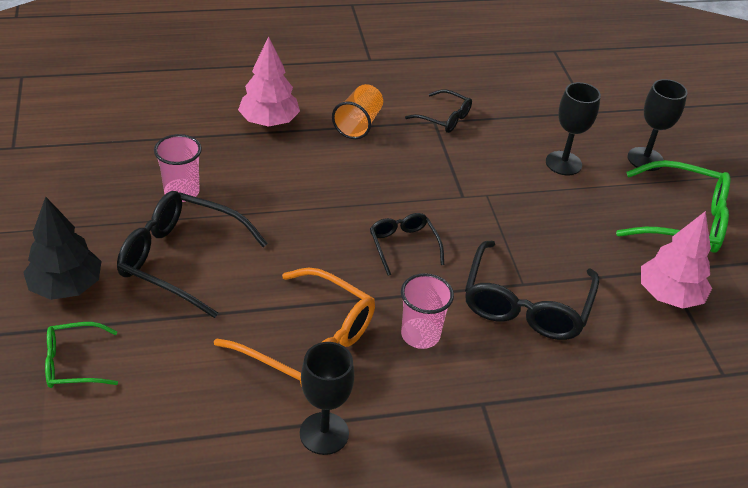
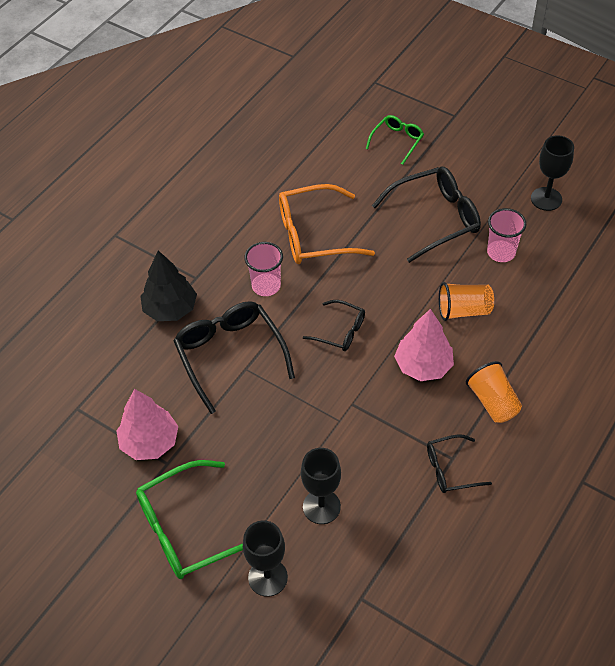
camera: 140 degrees right, 10 degrees up
(66, 286) = (459, 162): black tree -> black tree (170, 309)
(269, 122) = (543, 347): pink tree -> pink tree (423, 366)
(283, 182) = (463, 310): none -> orange cup
(324, 433) = (253, 204): black goblet -> black goblet (546, 199)

